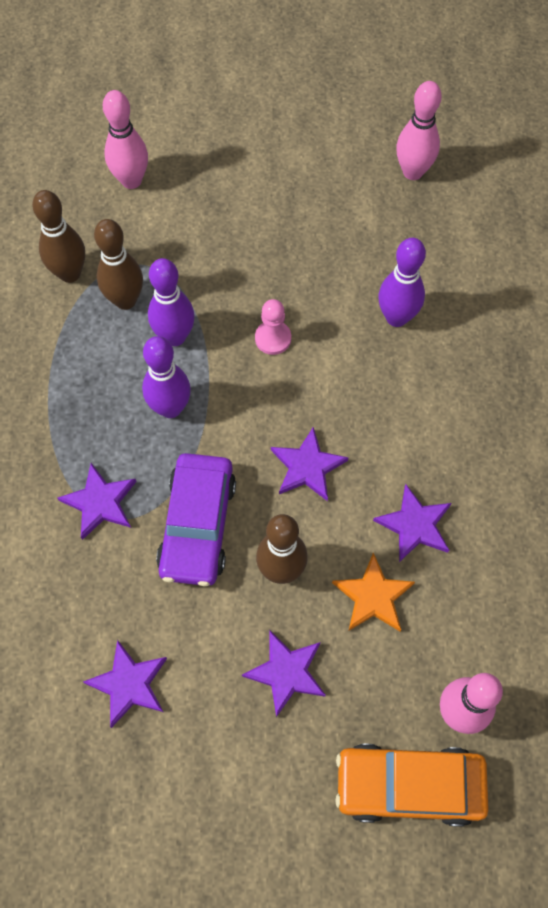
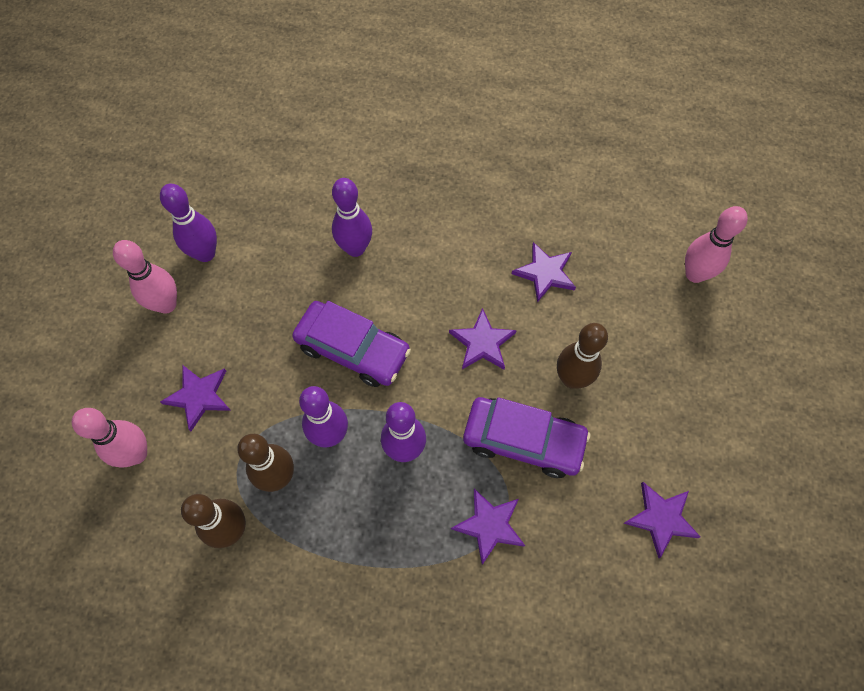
camera: 80 degrees left, 0 degrees up
(273, 338) = (352, 349): pink pawn -> purple car
(286, 672) = (658, 389): purple star -> purple star (199, 396)
(354, 181) = (205, 254): none -> purple bowling pin
(373, 596) = (601, 314): orange star -> none
(409, 785) = (747, 318): orange car -> none
(413, 172) = (211, 207): pink bowling pin -> pink bowling pin (166, 304)

